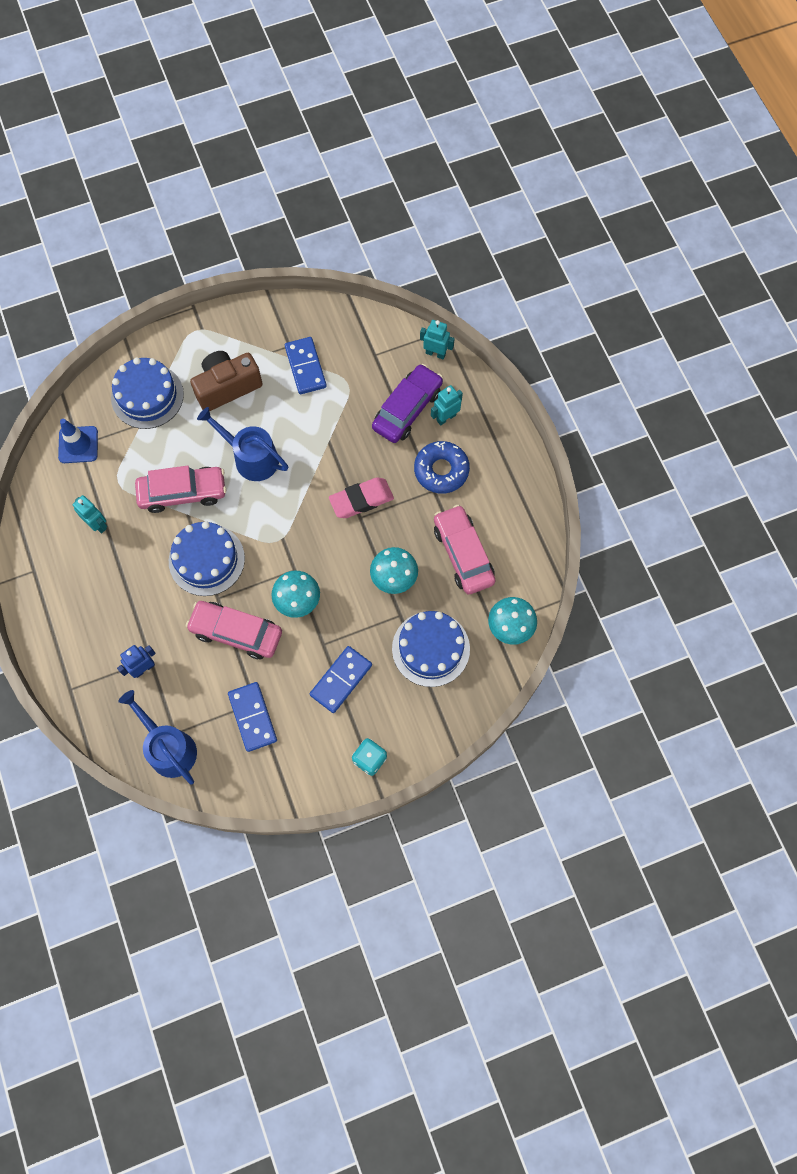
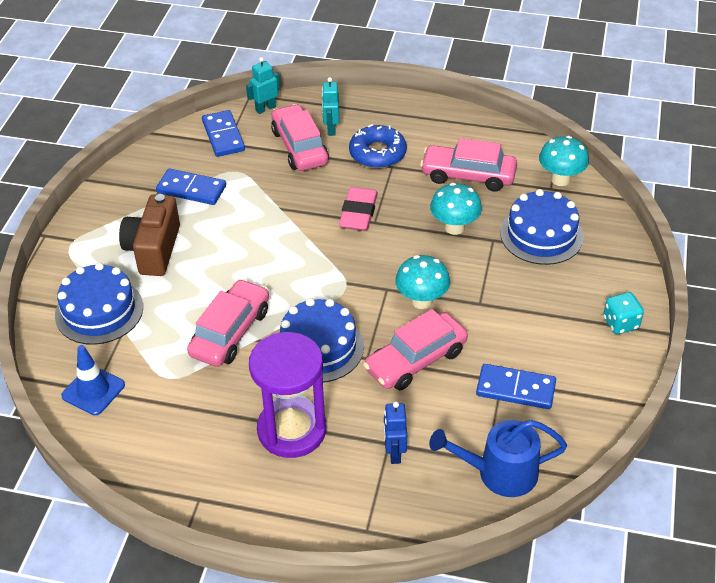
camera: 55 degrees left, 25 degrees down
(97, 524) = (198, 416): turquoise robot -> none
(122, 590) = (292, 430): none -> purple hourglass
(251, 458) = (244, 266): blue watering can -> none
(341, 680) = (525, 307): blue domino -> blue domino (223, 136)
(407, 409) = (299, 147): purple car -> pink car

